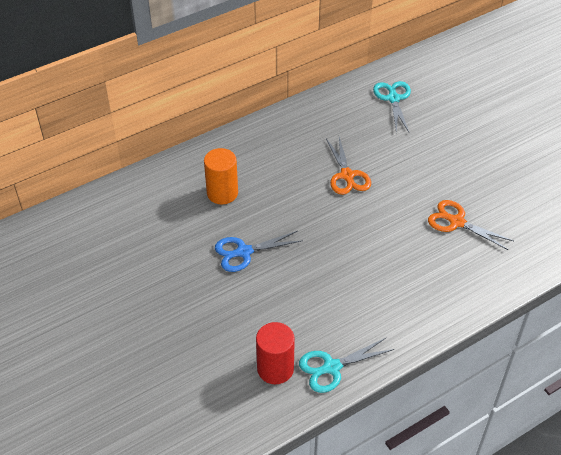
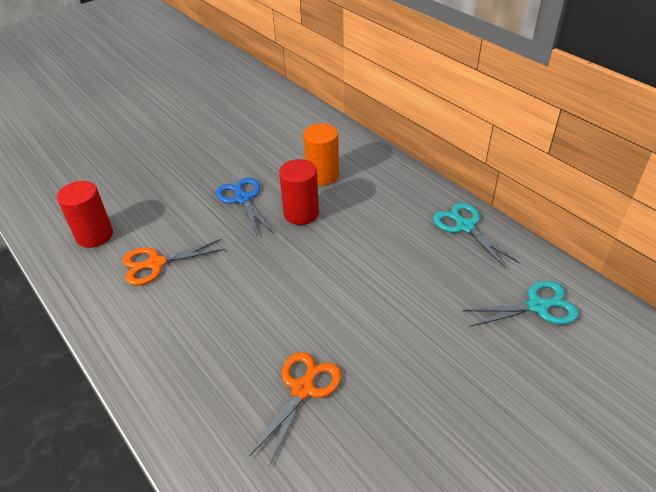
camera: 85 degrees right, 5 degrees down
(274, 211) = (301, 213): none -> red cylinder
(331, 367) = (86, 275): turquoise scissors -> turquoise scissors (464, 226)
(347, 176) = (369, 268): orange scissors -> orange scissors (155, 264)

